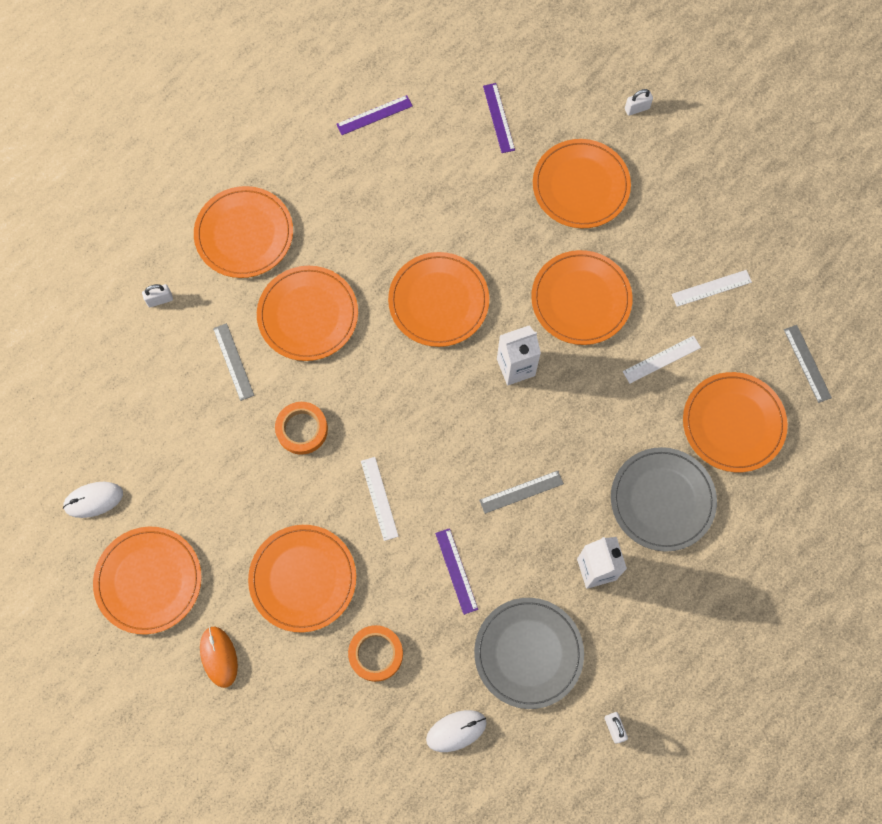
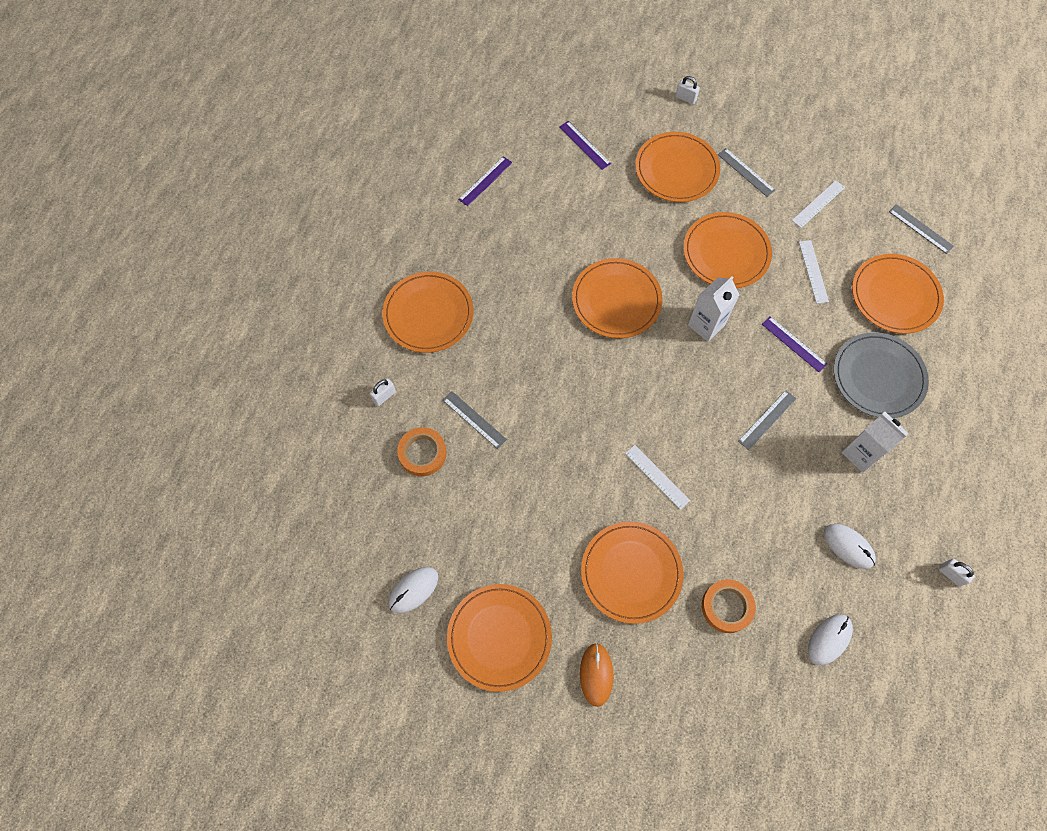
camera: 25 degrees left, 5 degrees down
(219, 657) = (596, 674): orange mouse -> orange mouse turned 45 degrees clockwise
(302, 429) = (562, 449): orange tape -> orange tape (422, 453)
(308, 315) = (516, 355): orange plate -> none
(456, 571) = (753, 506): purple ruler -> purple ruler (794, 344)
(528, 653) = (848, 546): grey plate -> white mouse
(637, 109) = (685, 98): white padlock -> white padlock turned 75 degrees clockwise
(654, 220) = (746, 172): none -> grey ruler
(661, 359) = (813, 271): white ruler -> white ruler turned 45 degrees counterclockwise

